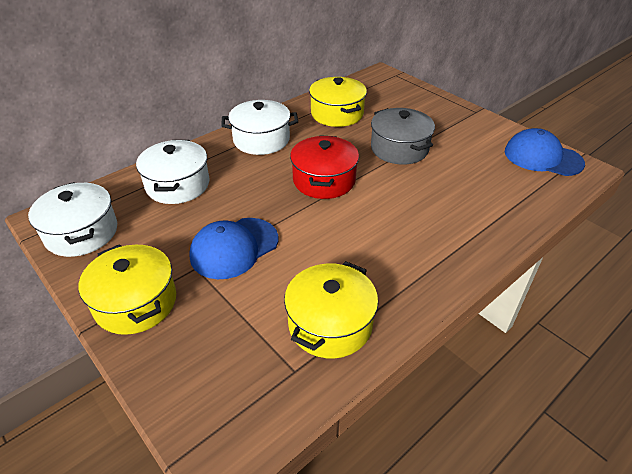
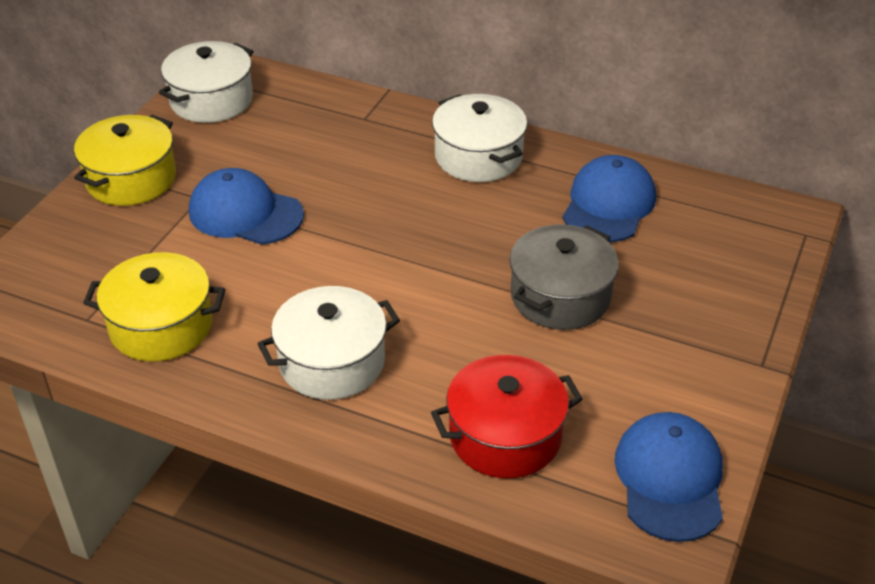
camera: 65 degrees right, 0 degrees up
(178, 185) = (332, 128): white pot -> white pot (332, 362)
(324, 180) = (423, 243): red pot -> red pot (505, 436)
(337, 114) = (608, 204): yellow pot -> blue cap

